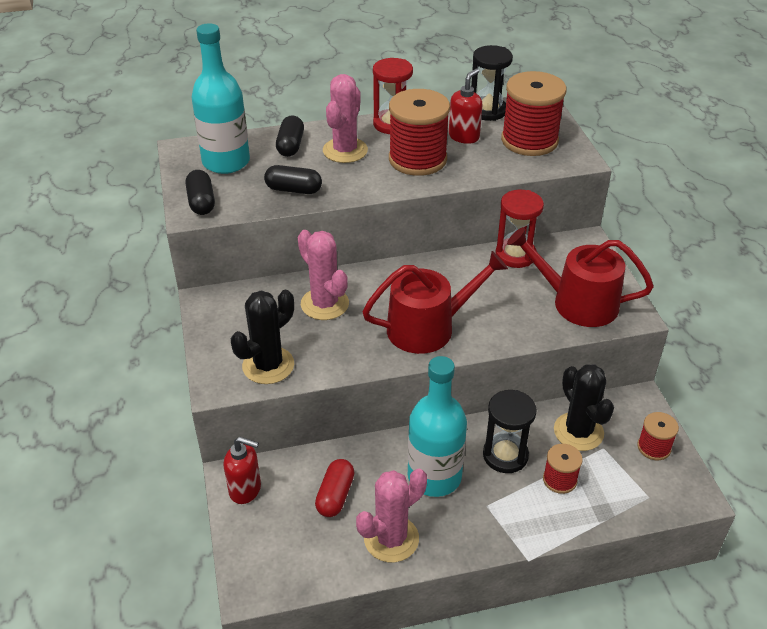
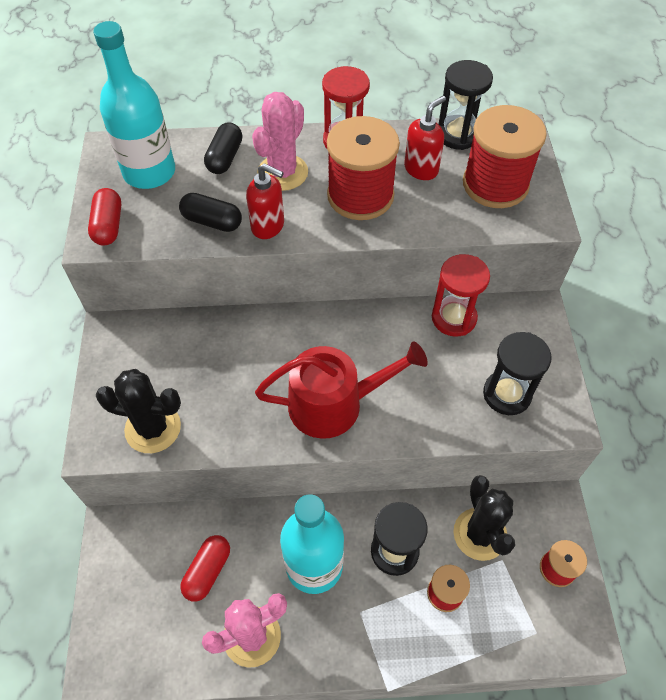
camera: 10 degrees right, 15 degrees up
(201, 202) = (108, 226): black capsule -> red capsule
(245, 489) = (120, 548): red soap dispenser -> red soap dispenser (268, 226)
(268, 365) = (153, 428): black cactus -> black cactus turned 45 degrees clockwise
(324, 304) = (231, 354): pink cactus -> none
(577, 302) = (507, 394): red watering can -> black hourglass

